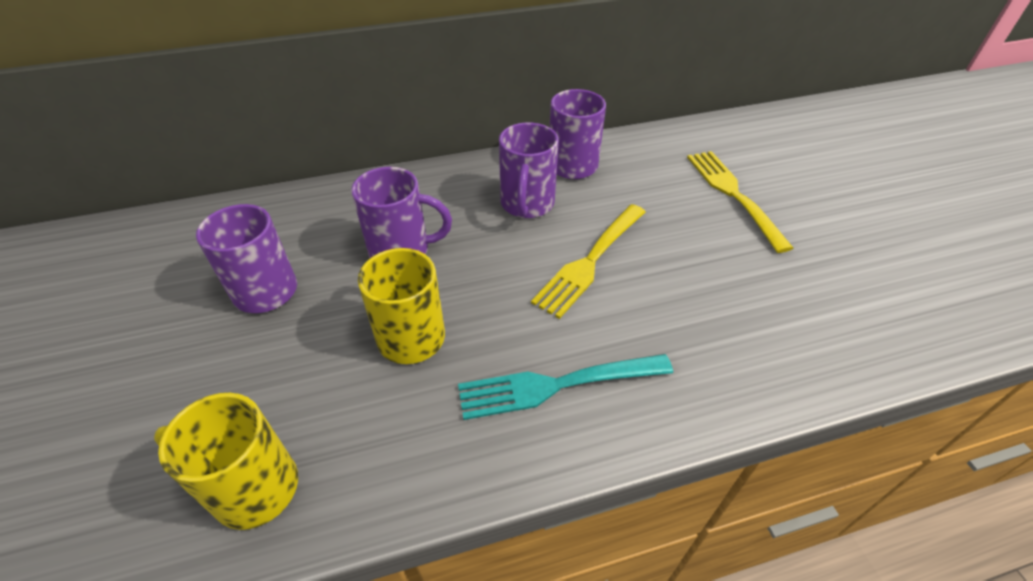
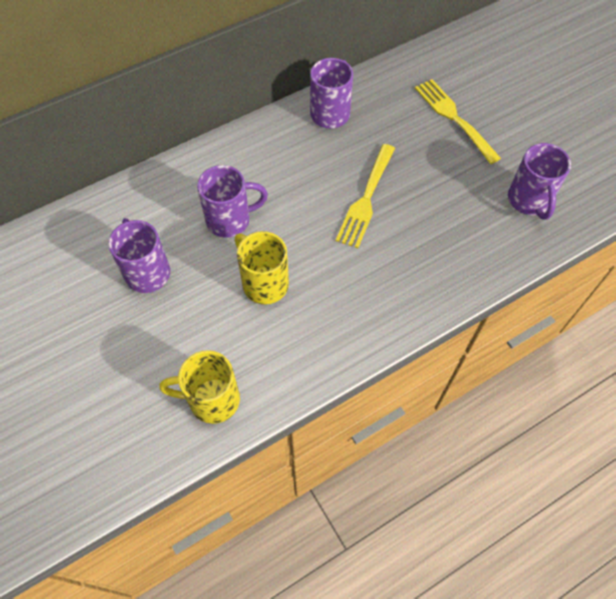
camera: 15 degrees left, 15 degrees up
(527, 205) = (306, 159): purple mug -> purple mug (529, 201)
(558, 384) = (370, 294): turquoise fork -> none

